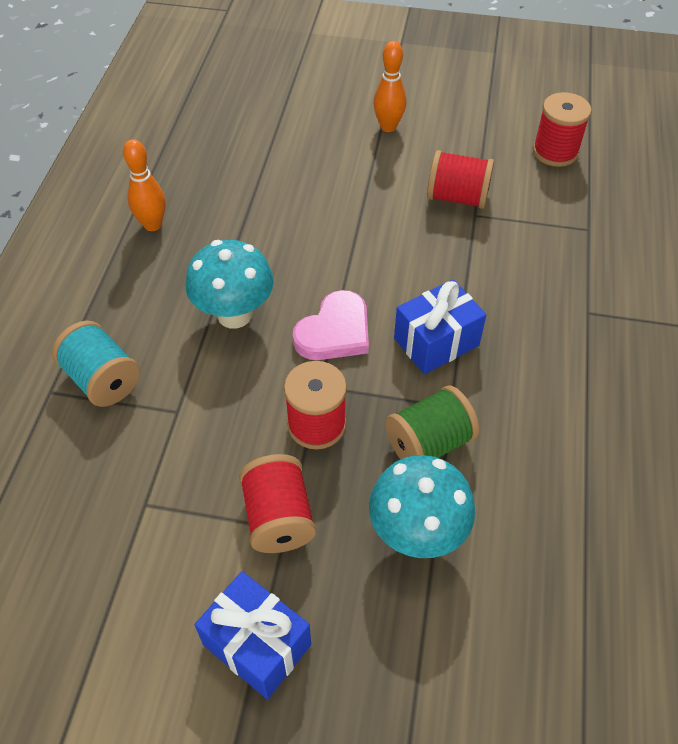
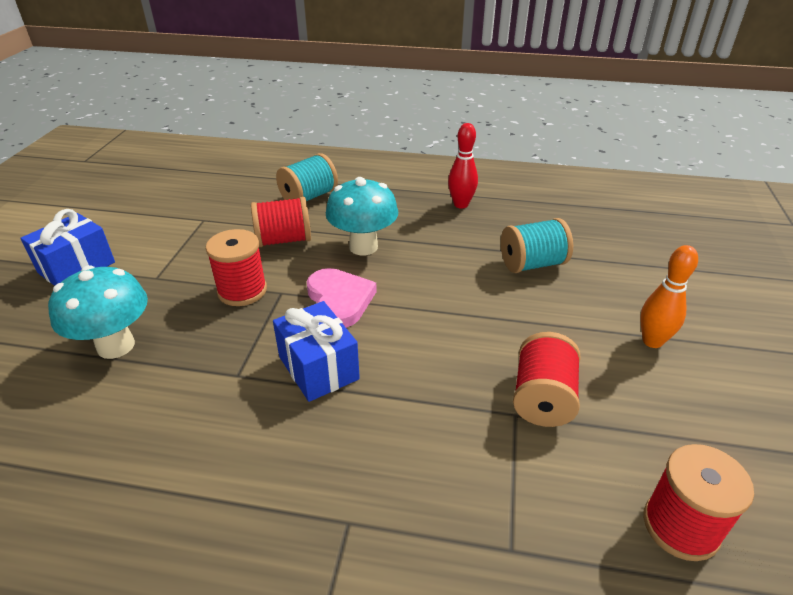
camera: 90 degrees right, 15 degrees down
(152, 225) = (461, 204): orange bowling pin -> red bowling pin
(278, 180) = (532, 264): none -> turquoise spool
(278, 517) = (166, 274): red spool -> red spool (284, 240)
(335, 331) = (339, 300): pink heart -> pink heart turned 150 degrees counterclockwise
(429, 443) = (201, 357): green spool -> none

